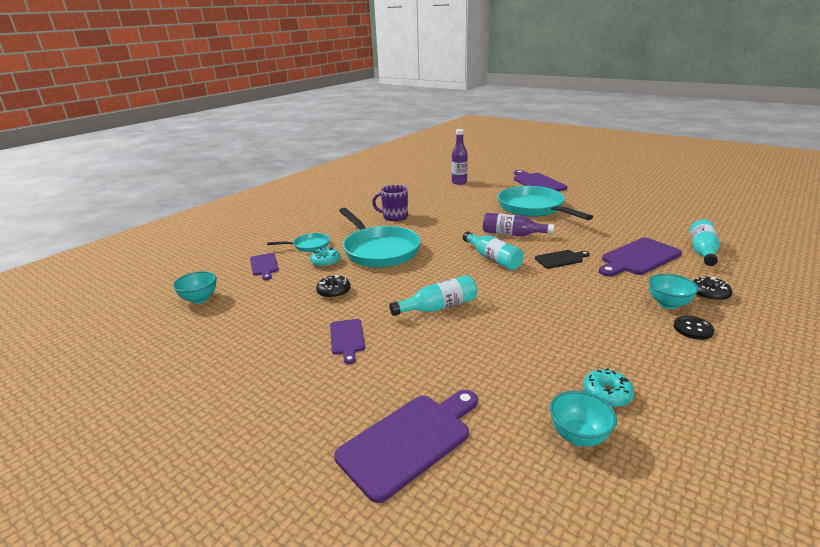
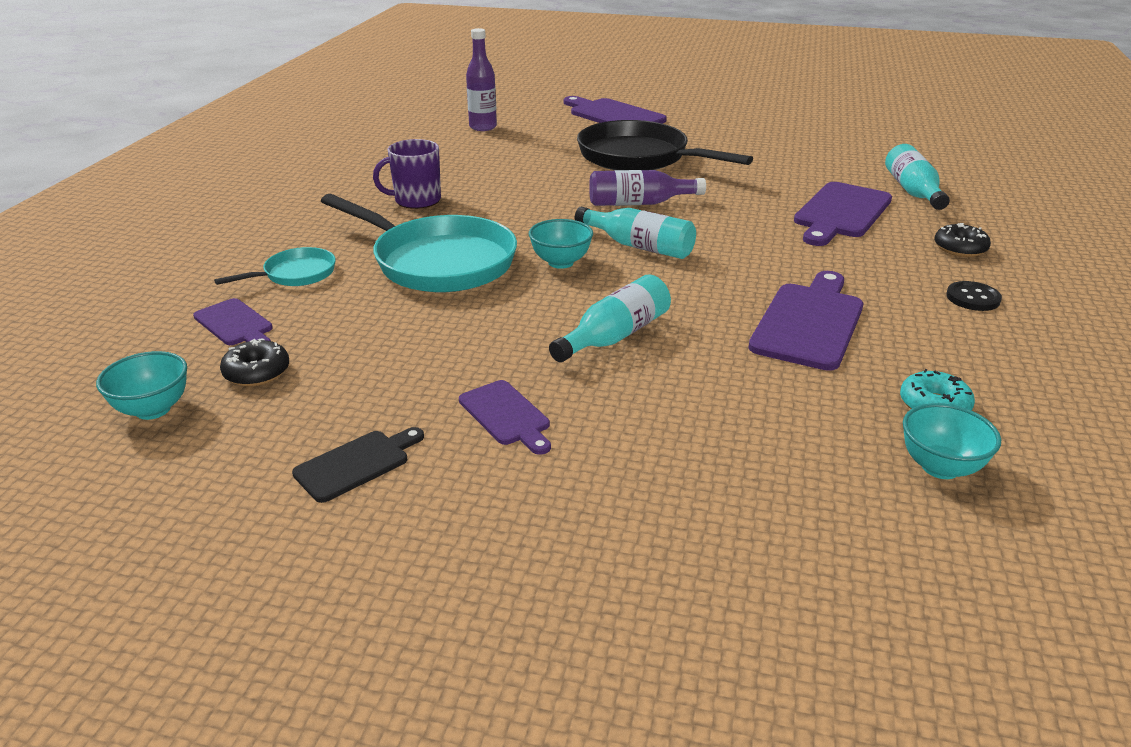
camera: 25 degrees left, 5 degrees up
(326, 262) = (355, 297): turquoise donut -> none
(334, 292) = (415, 345): black donut -> black donut (257, 372)
(409, 441) = (730, 537): purple cutting board -> purple cutting board (809, 322)
(533, 208) = (639, 157): turquoise pan -> black pan
(560, 259) = (738, 231): black cutting board -> black cutting board (356, 464)
(668, 304) = (922, 271): turquoise bowl -> turquoise bowl (561, 262)

